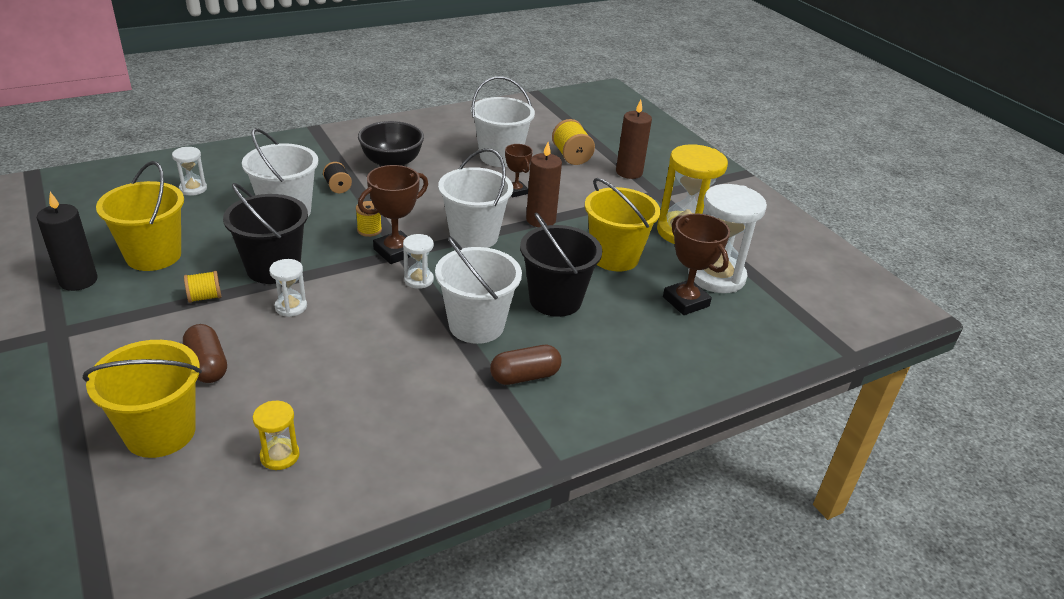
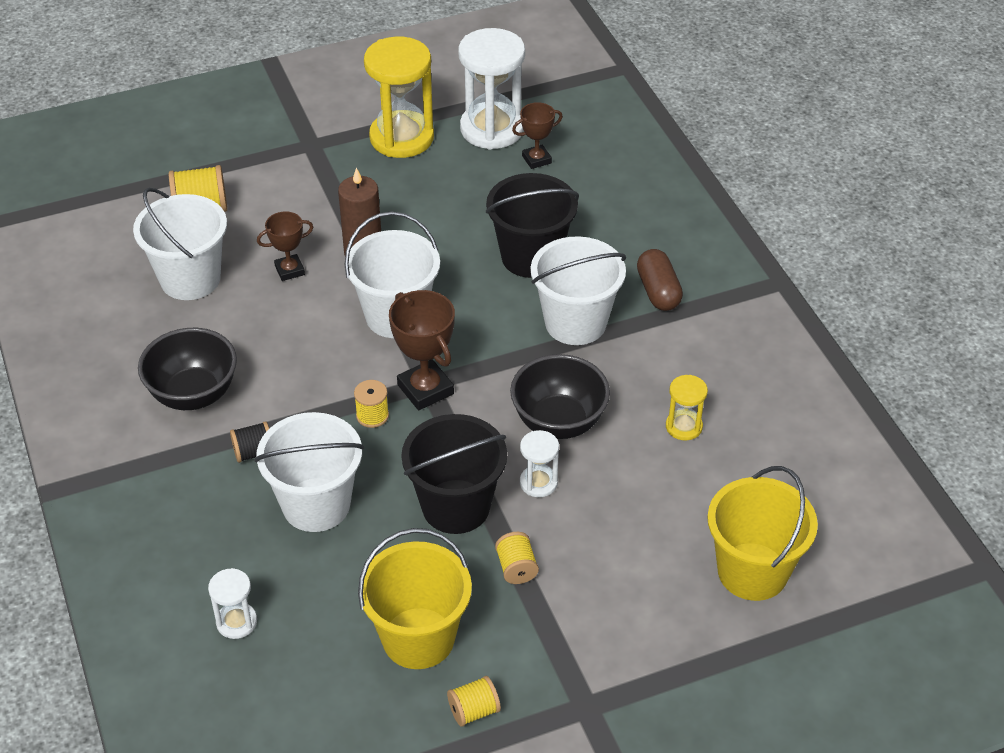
camera: 80 degrees left, 10 degrees up
(78, 280) = (474, 711): black candle -> yellow spool
(207, 365) = (645, 547): brown capsule -> none
(280, 456) = (778, 472): yellow hourglass -> yellow hourglass (684, 427)
(357, 317) = (558, 422): none -> black bowl
(418, 280) = (488, 368): white hourglass -> none
(614, 257) = (450, 200): yellow bucket -> none
(629, 172) = (254, 161): brown candle -> none
(686, 301) = (536, 159): brown trophy -> brown trophy, size x0.62

